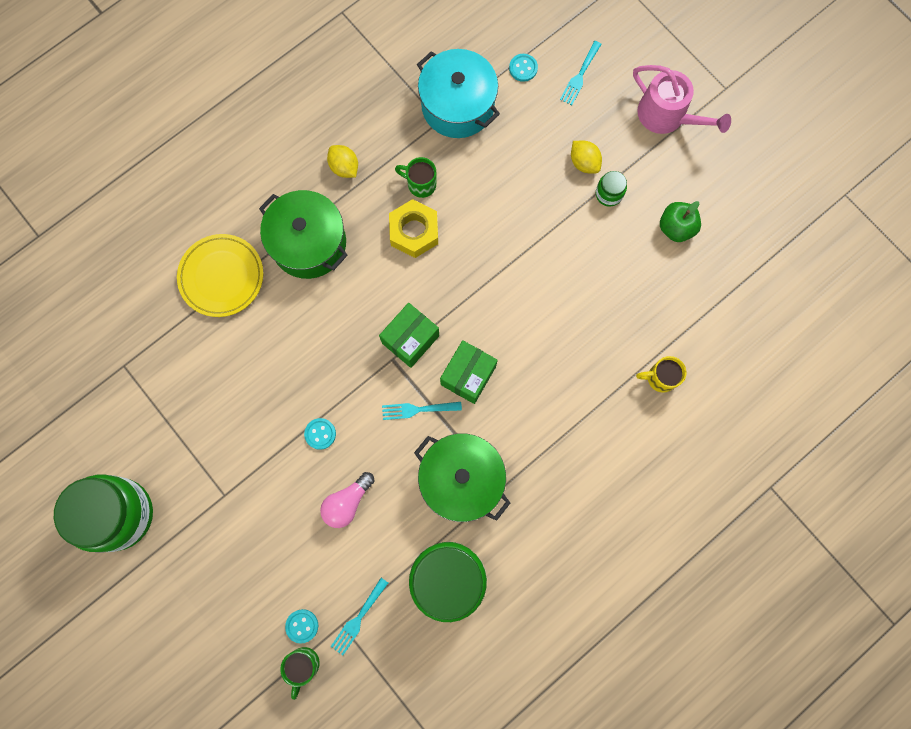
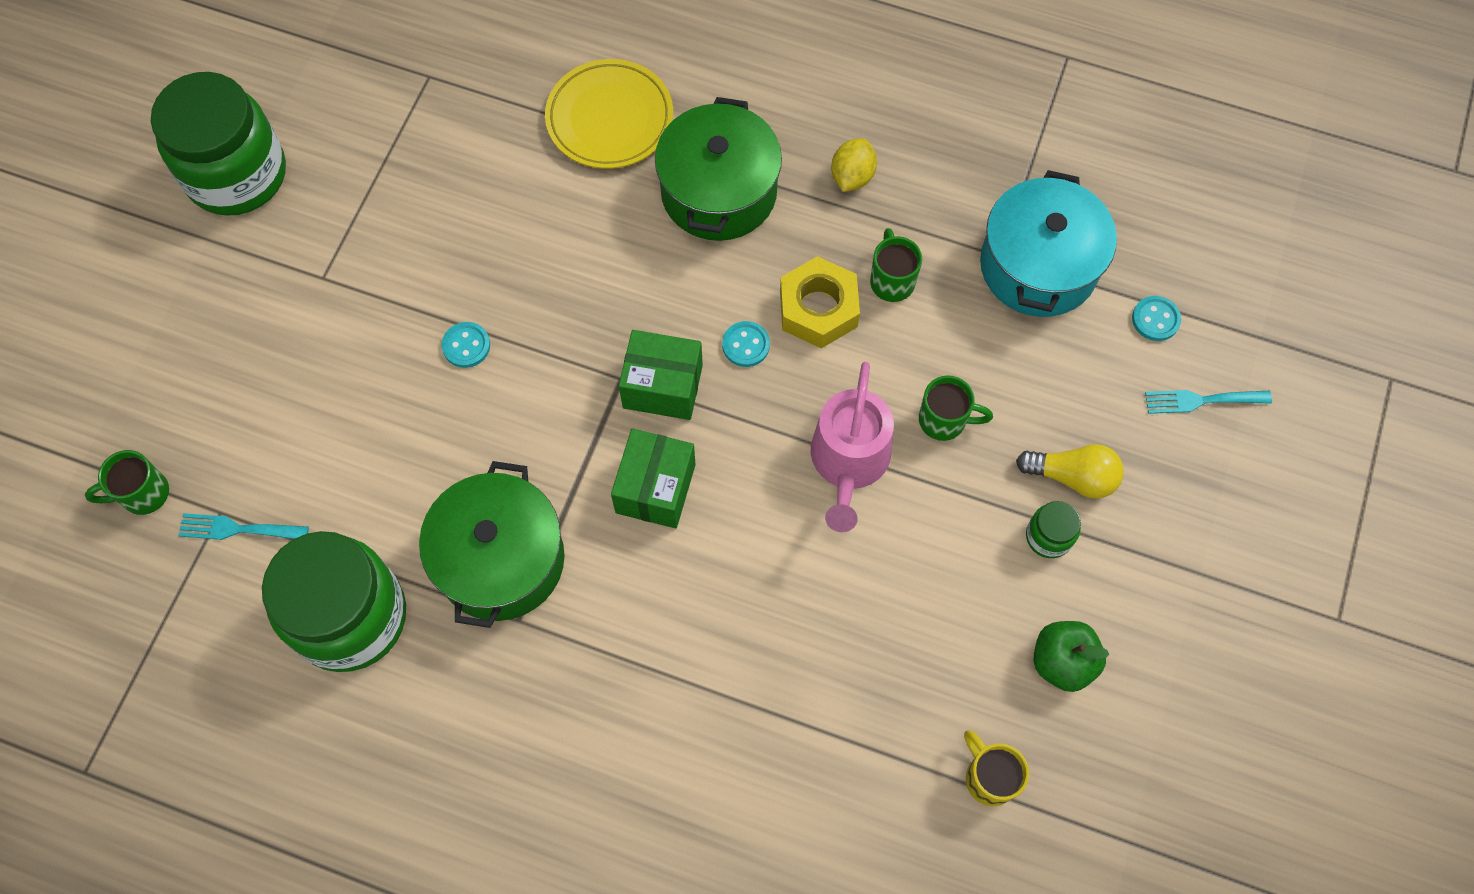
camera: 60 degrees right, 10 degrees down
(302, 626) = (195, 463): turquoise button -> turquoise button (746, 345)
(347, 502) = (390, 429): pink light bulb -> none
(417, 409) = (568, 448): turquoise fork -> none
(468, 375) = (655, 488): green box -> green box turned 75 degrees counterclockwise
(516, 206) = (944, 420): none -> green mug
(584, 163) = (1072, 476): yellow lemon -> yellow light bulb
(660, 378) = (812, 762): yellow mug -> yellow mug (989, 777)
(667, 116) = (1229, 555): pink watering can -> pink watering can (849, 462)

